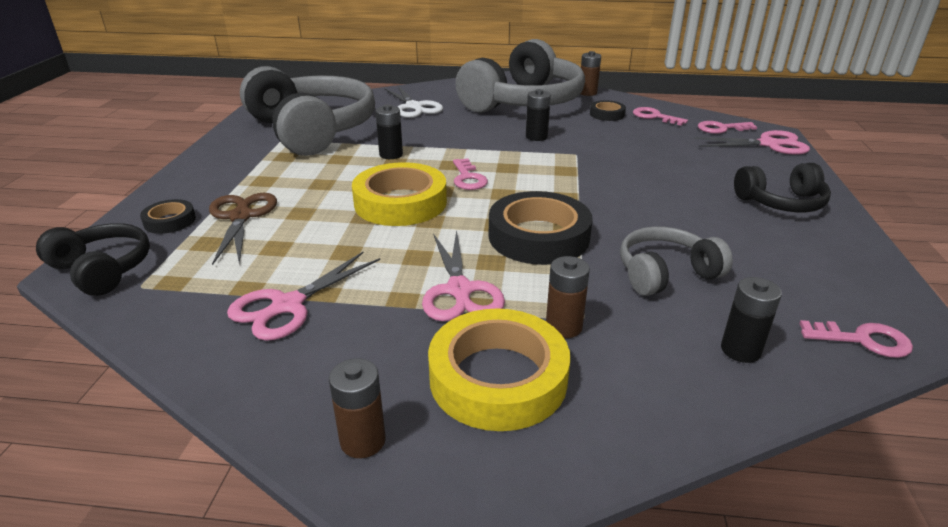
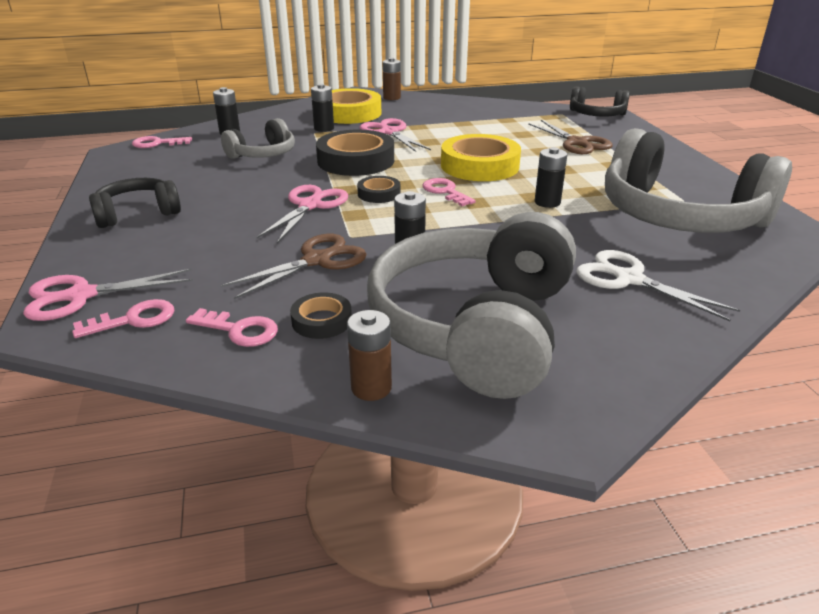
camera: 160 degrees right, 0 degrees up
(170, 221) = (616, 135): black tape -> black tape (379, 194)
(286, 306) = (474, 117): pink scissors -> pink scissors (310, 205)
(563, 327) = (324, 128): brown battery -> black battery
(605, 142) = (318, 260): none -> brown scissors

